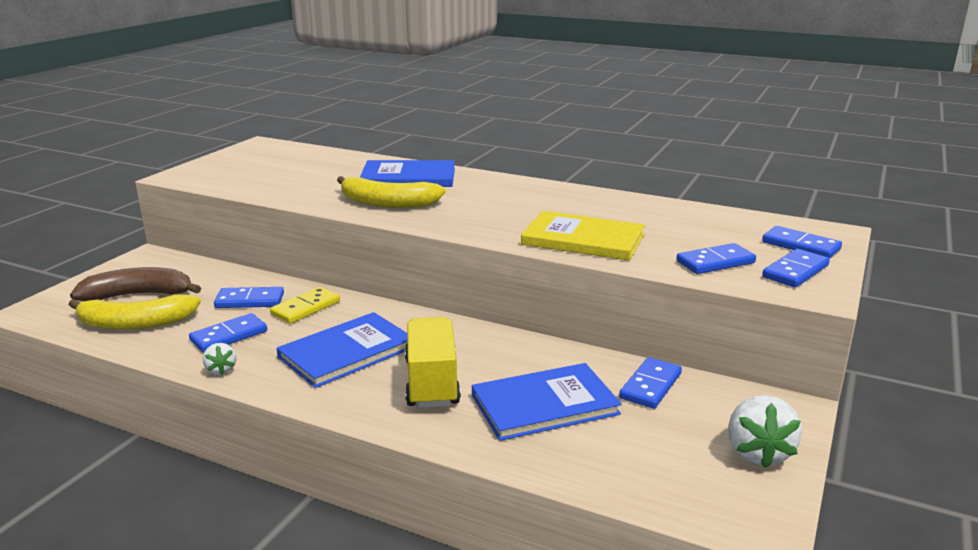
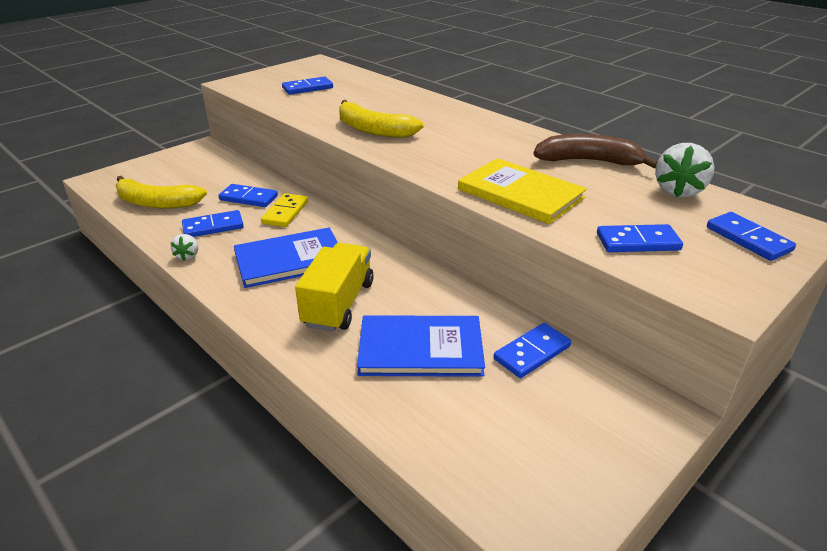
camera: 20 degrees right, 10 degrees up
(139, 295) = (175, 179): brown banana -> brown banana (588, 161)
(306, 308) = (285, 212): yellow domino -> yellow domino turned 45 degrees counterclockwise
(408, 178) = (410, 107): blue book -> none
(758, 452) = (596, 454): white strawberry -> white strawberry (678, 191)
(795, 271) = (720, 269): blue domino -> blue domino (307, 88)

